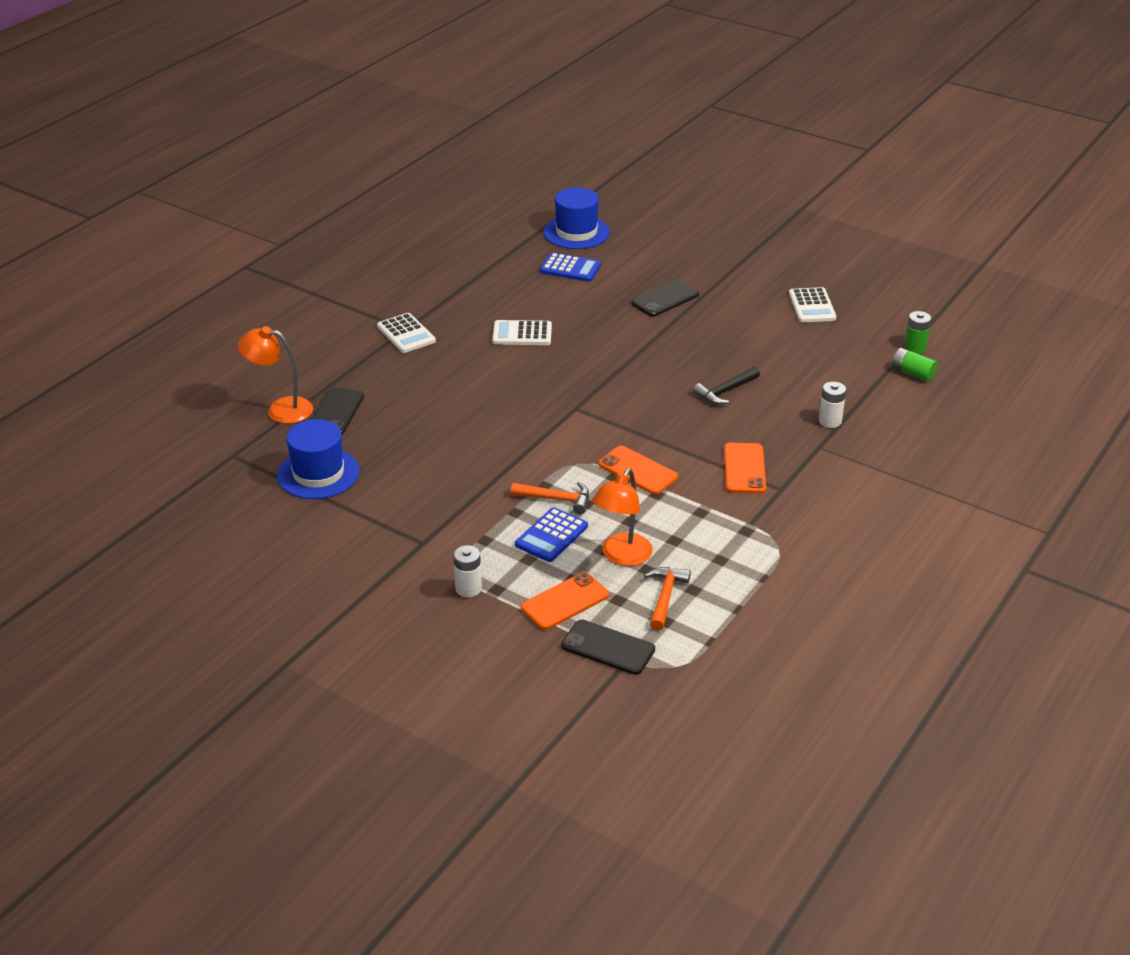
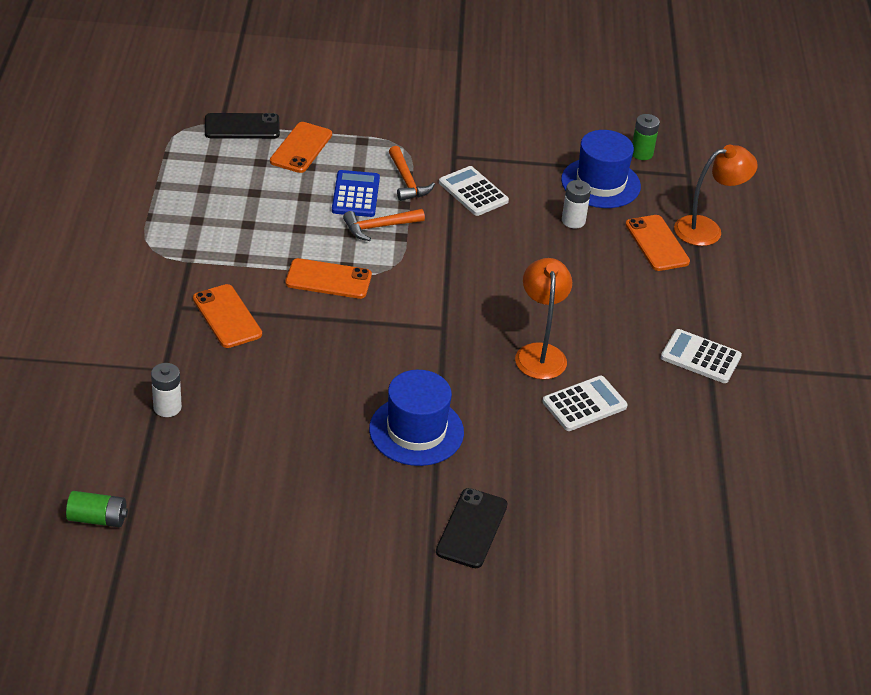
camera: 145 degrees right, 5 degrees up
(336, 412) = (657, 243): black phone -> orange phone
(468, 588) = (384, 134): white battery -> white battery (573, 221)
(570, 268) = (629, 537): blue calculator -> none
(576, 232) = (686, 615): blue hat -> blue hat (416, 431)
(622, 556) = (283, 196): orange lamp -> orange lamp (539, 353)
(665, 597) = (223, 175): orange hammer -> orange hammer (407, 181)
(725, 391) = (305, 407): black hammer -> none
(812, 306) = (279, 593): white calculator -> white calculator (473, 192)
(914, 349) = (109, 564): green battery -> green battery (641, 153)

